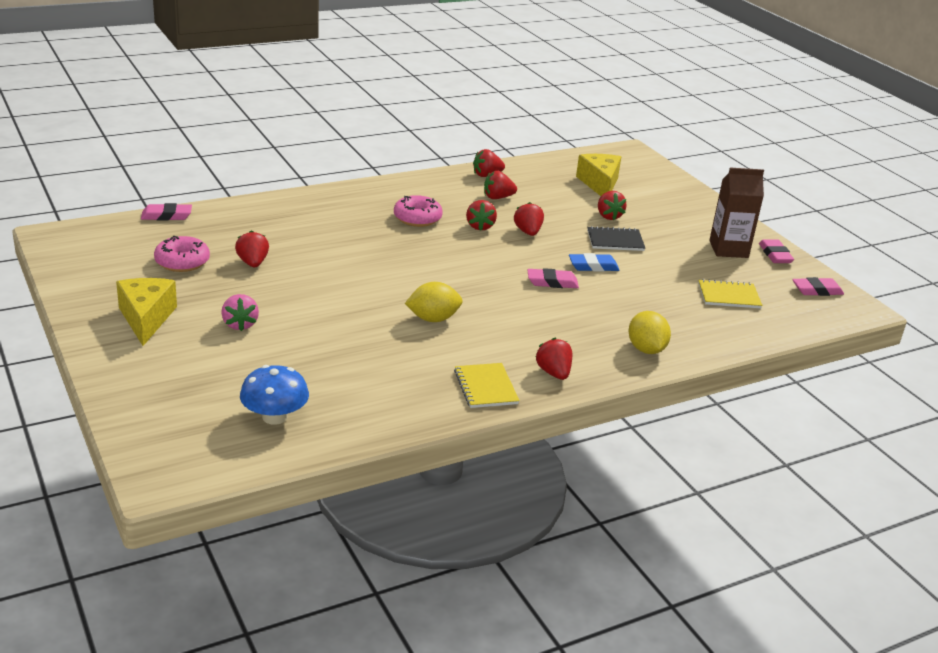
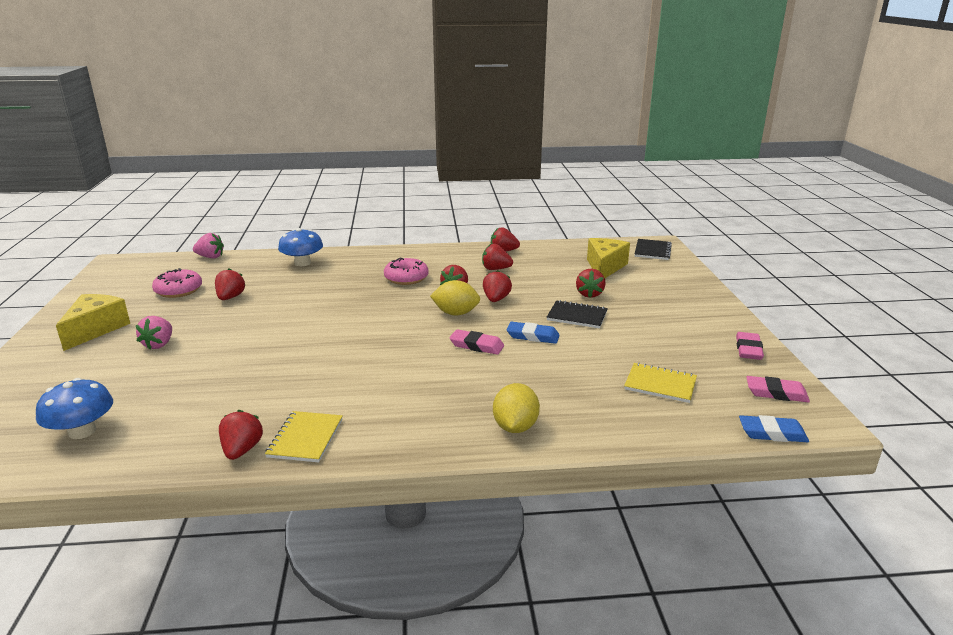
camera: 25 degrees right, 5 degrees down
(166, 216) = (210, 257): pink eraser -> pink strawberry
(285, 212) = (302, 263): none -> blue mushroom
(433, 319) = (327, 363): yellow lemon -> yellow lemon (455, 313)
(553, 373) = (390, 435): red strawberry -> red strawberry (242, 450)
(629, 160) = (652, 251): none -> black notebook
(728, 249) = (696, 337): brown carton -> none
(832, 323) = (772, 433): none -> blue eraser

